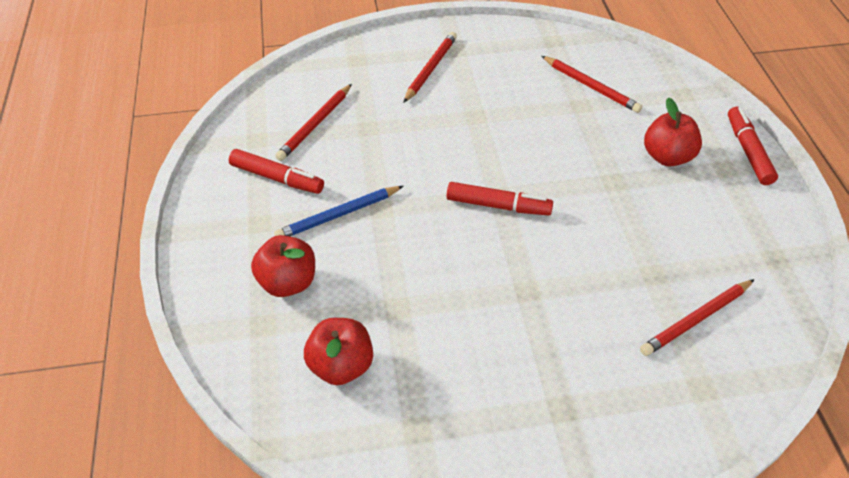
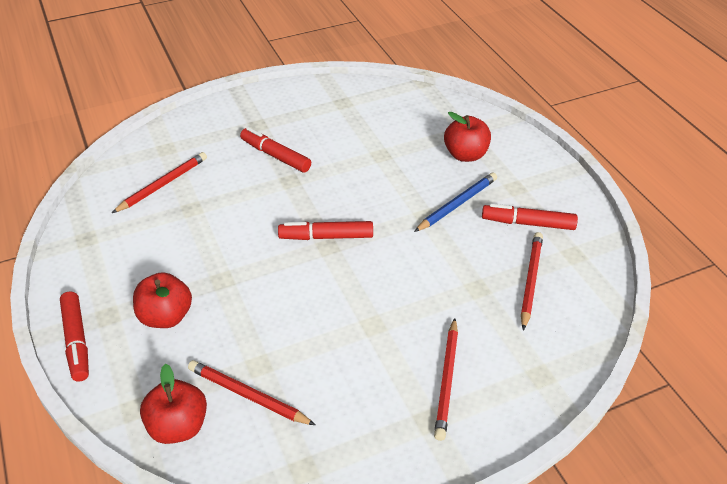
camera: 165 degrees right, 5 degrees down
(341, 365) = (402, 120): red apple -> red apple (178, 426)
(541, 337) = (275, 156): none -> red marker

